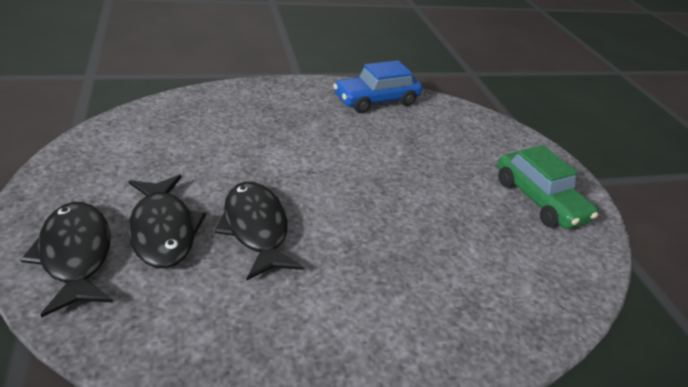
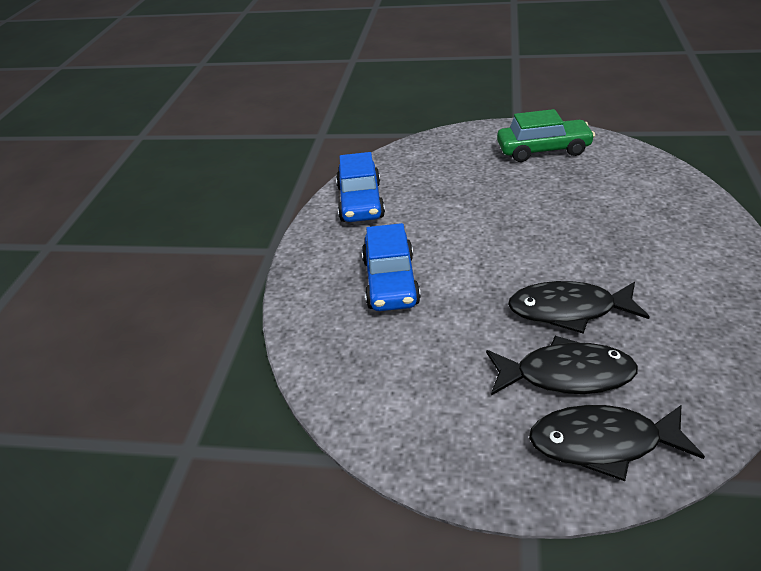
camera: 60 degrees left, 0 degrees up
(270, 126) = (390, 282): none -> blue car

